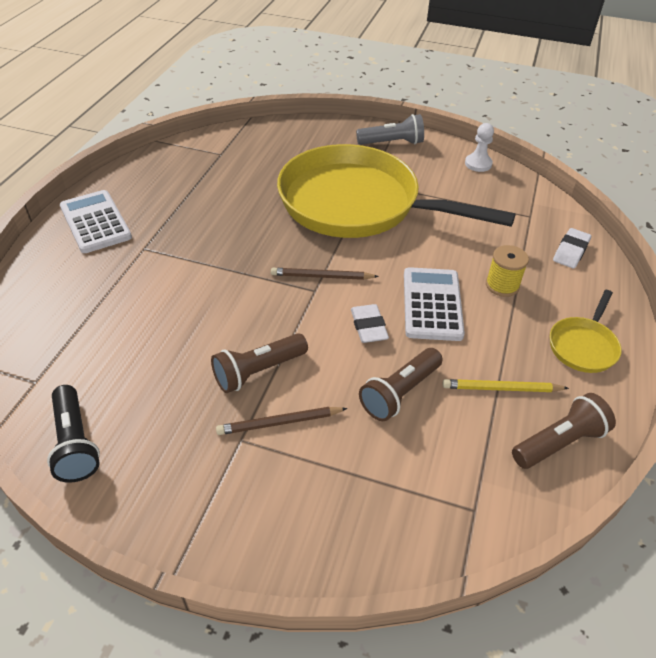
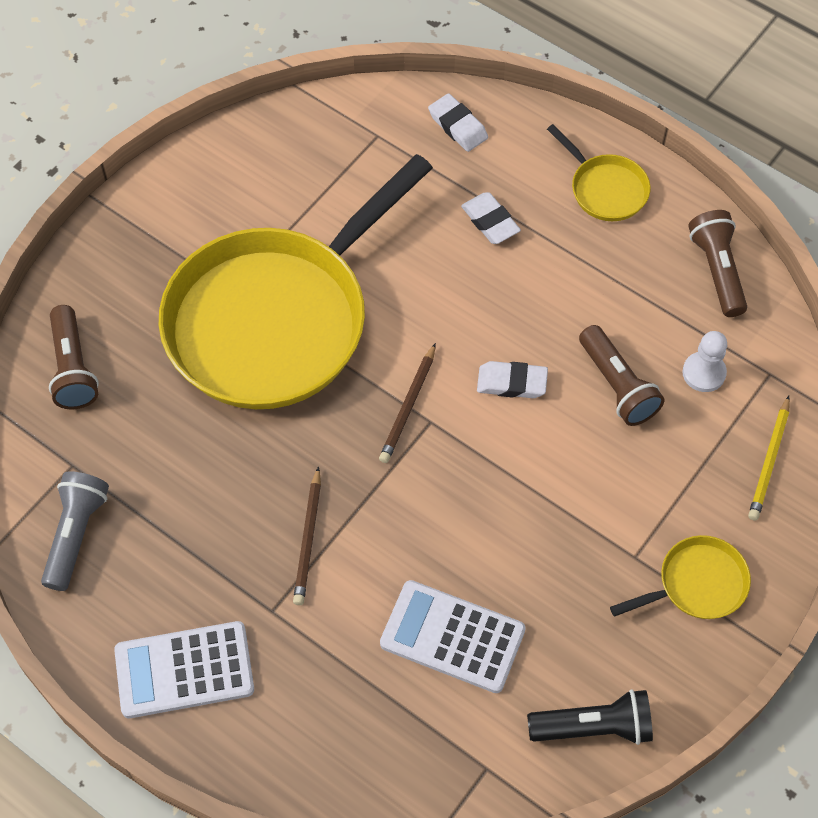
camera: 70 degrees left, 15 degrees up
(226, 492) = (696, 584): none -> yellow pan
(258, 371) = (544, 517): brown flashlight -> brown flashlight (73, 368)
(280, 422) = (623, 513): brown pencil -> brown pencil (308, 539)
(392, 143) = (146, 226): grey flashlight -> grey flashlight (76, 534)
(432, 304) = (497, 305): white calculator -> white calculator (452, 637)
(478, 164) = (244, 142): white pawn -> white pawn (704, 373)
(501, 388) = (639, 289): yellow pencil -> yellow pencil (769, 461)
(502, 285) = (490, 221): yellow spool -> white eraser

